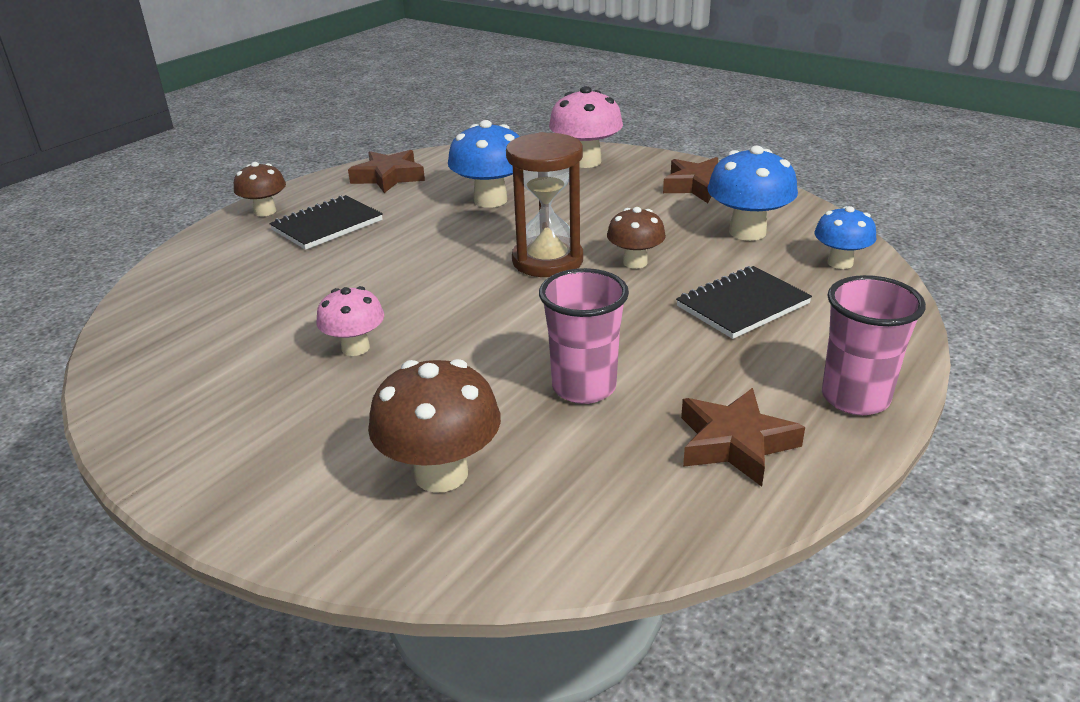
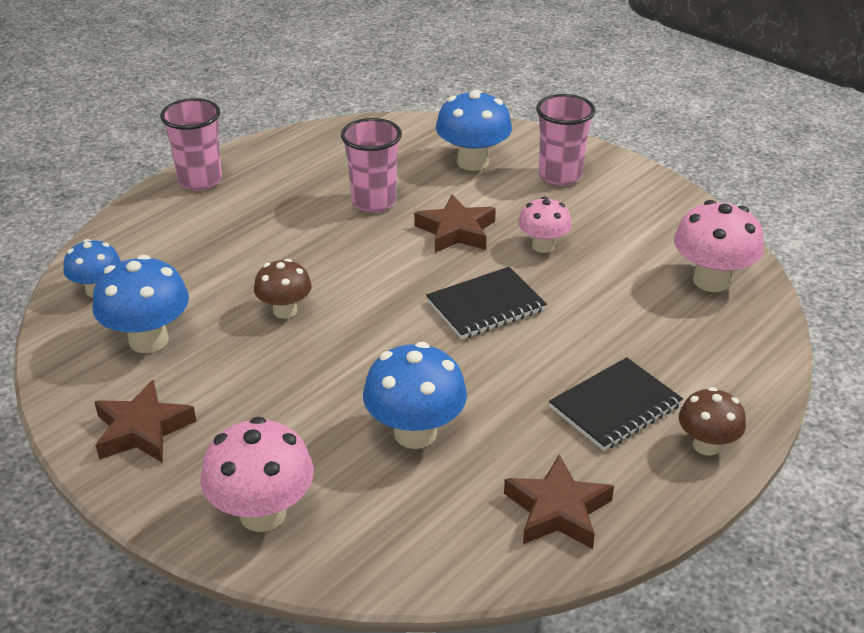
camera: 175 degrees left, 5 degrees up
(171, 326) = (711, 281): none -> pink mushroom
(300, 459) = (560, 176): none -> pink cup
(441, 474) = (472, 162): brown mushroom -> blue mushroom
(547, 261) = (369, 322): brown hourglass -> none
(735, 443) = (294, 163): brown star -> brown star (456, 231)
(742, 305) = (219, 254): black notebook -> black notebook (486, 306)

